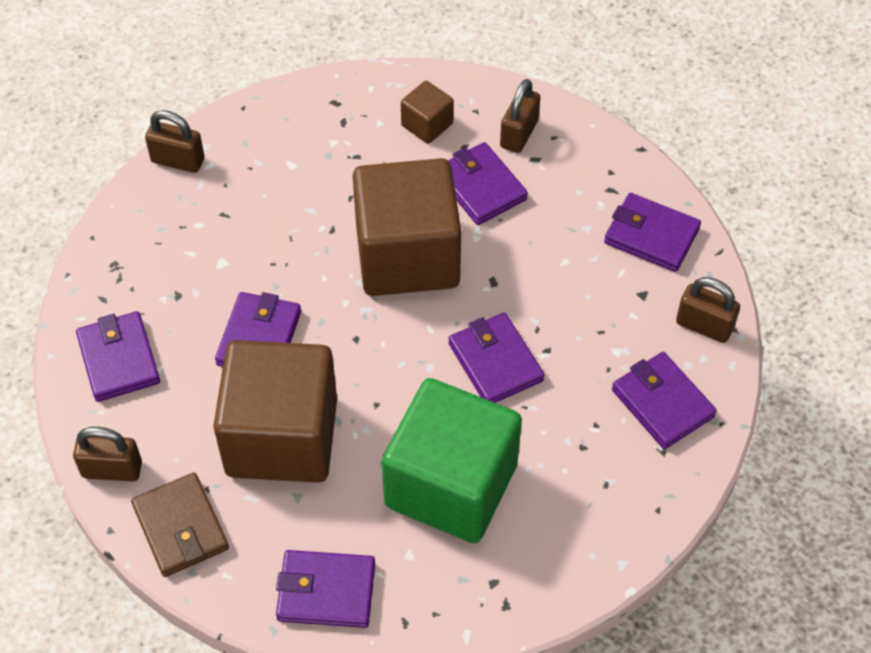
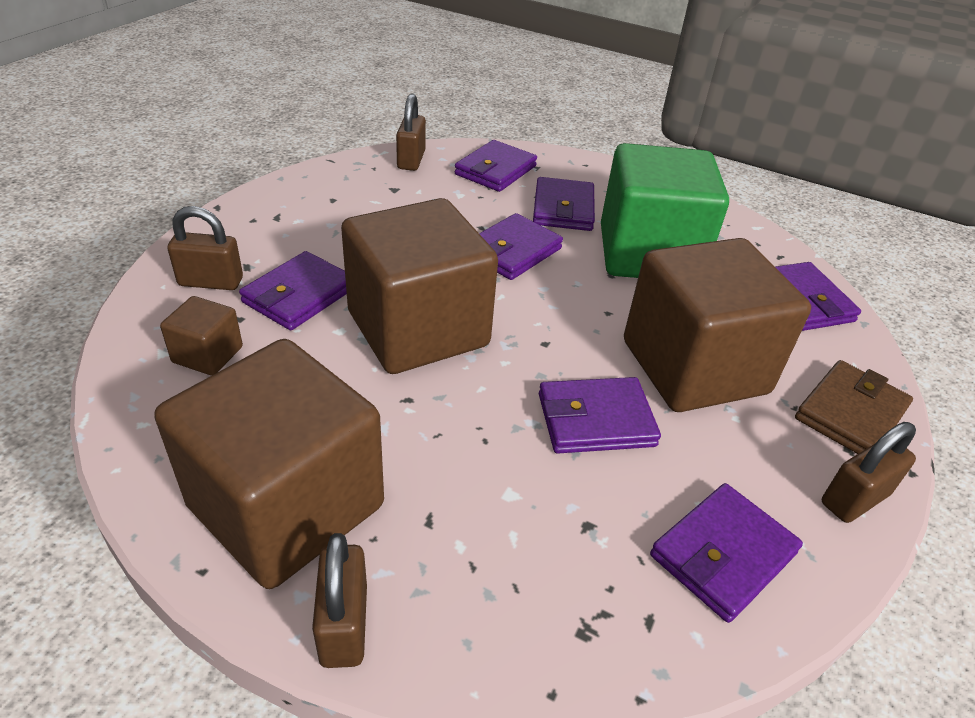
camera: 115 degrees left, 15 degrees down
(112, 469) = (854, 499): brown padlock -> brown padlock turned 75 degrees clockwise
(269, 148) = (286, 506): none -> brown cube
(651, 236) = (326, 191): purple wallet -> purple wallet (563, 209)

